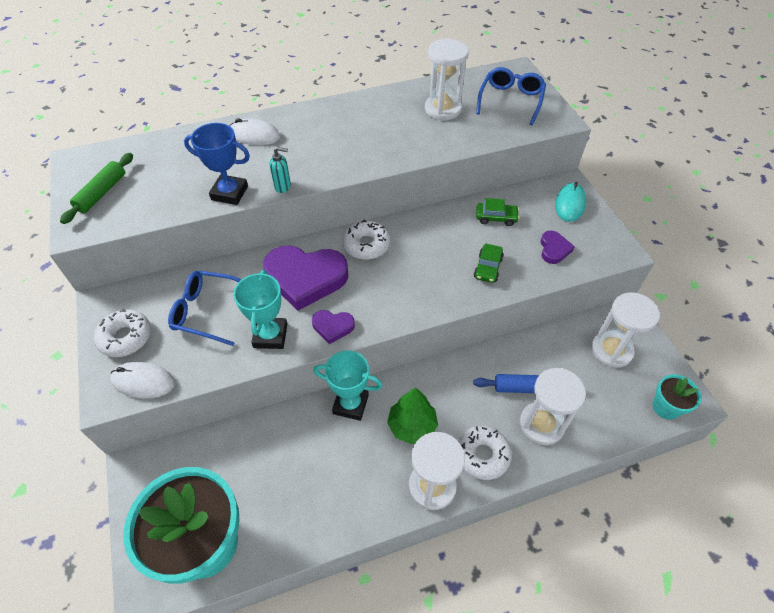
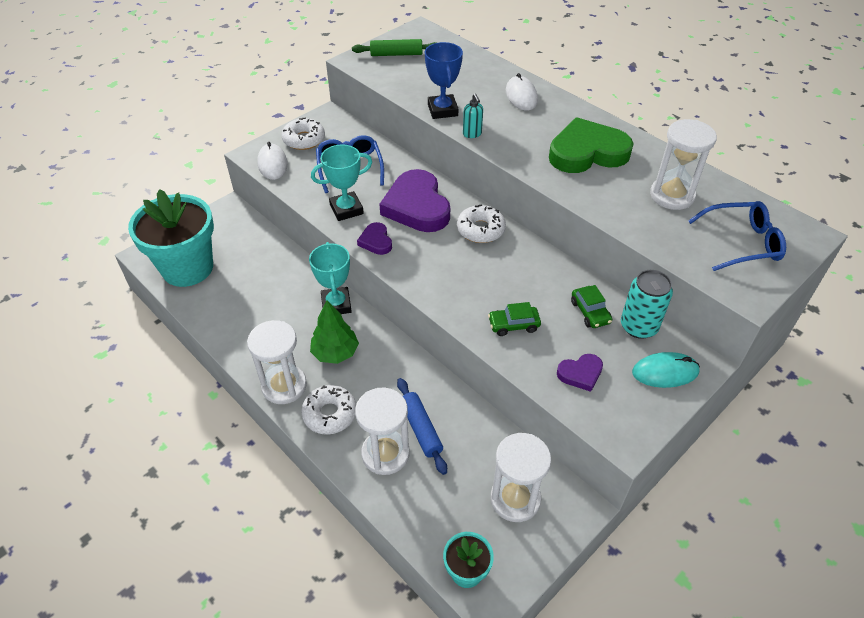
camera: 65 degrees right, 5 degrees down
(362, 129) = (587, 152): none -> green heart
(522, 198) = (638, 326): none -> turquoise can

